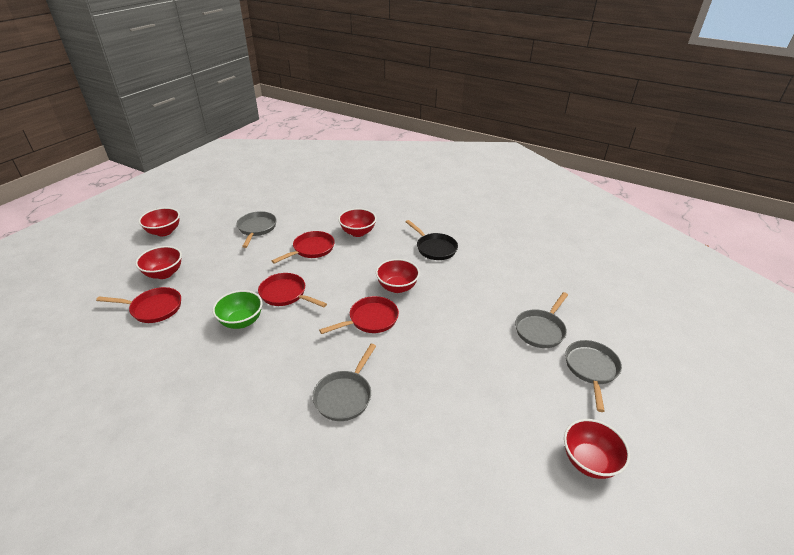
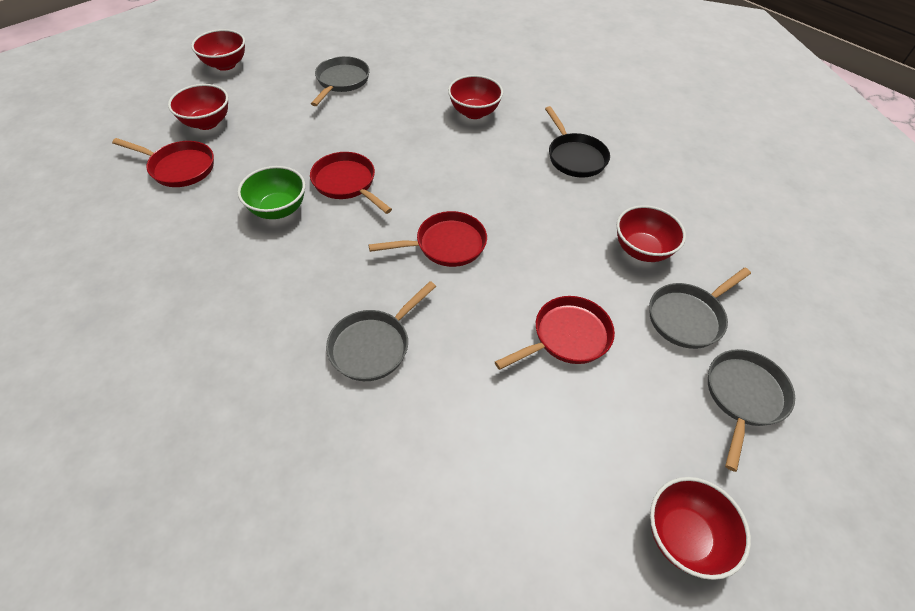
camera: 15 degrees right, 15 degrees up
(311, 249) = (403, 125): red pan -> red pan (567, 337)
(397, 287) = (500, 205): red bowl -> red bowl (641, 250)

